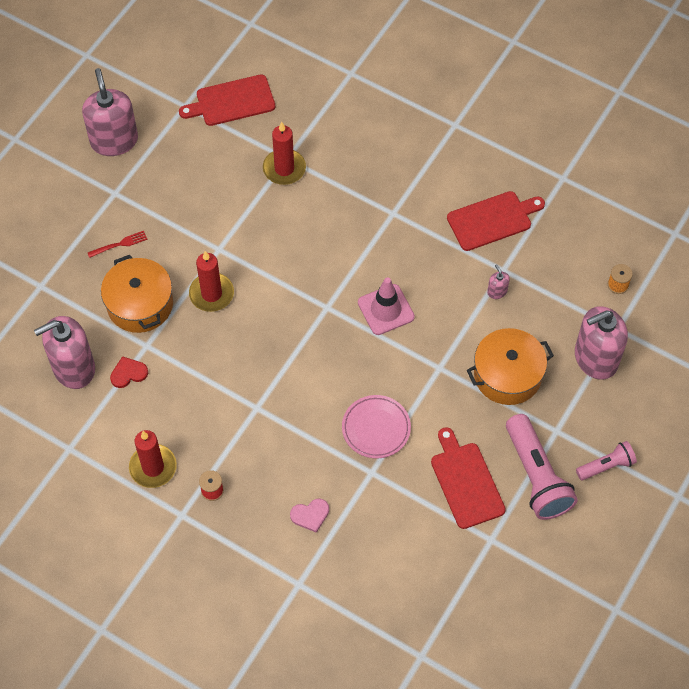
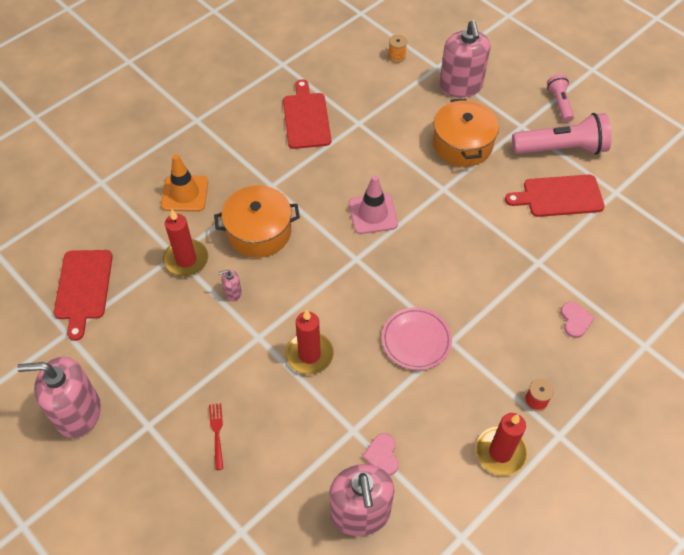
camera: 75 degrees left, 5 degrees down
(128, 373) = (382, 455): red heart -> pink heart
(140, 304) = (300, 427): orange pot -> orange pot (259, 232)
(359, 144) = (185, 193): none -> orange traffic cone
(376, 428) = (494, 249): pink plate -> pink plate (416, 340)
(497, 291) = (379, 132): pink soap dispenser -> pink soap dispenser (233, 292)

